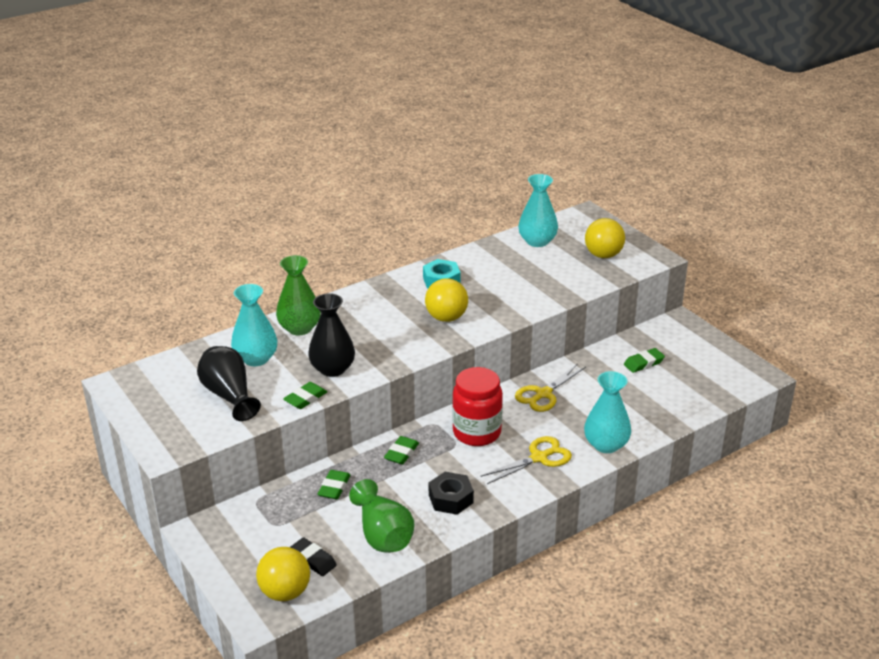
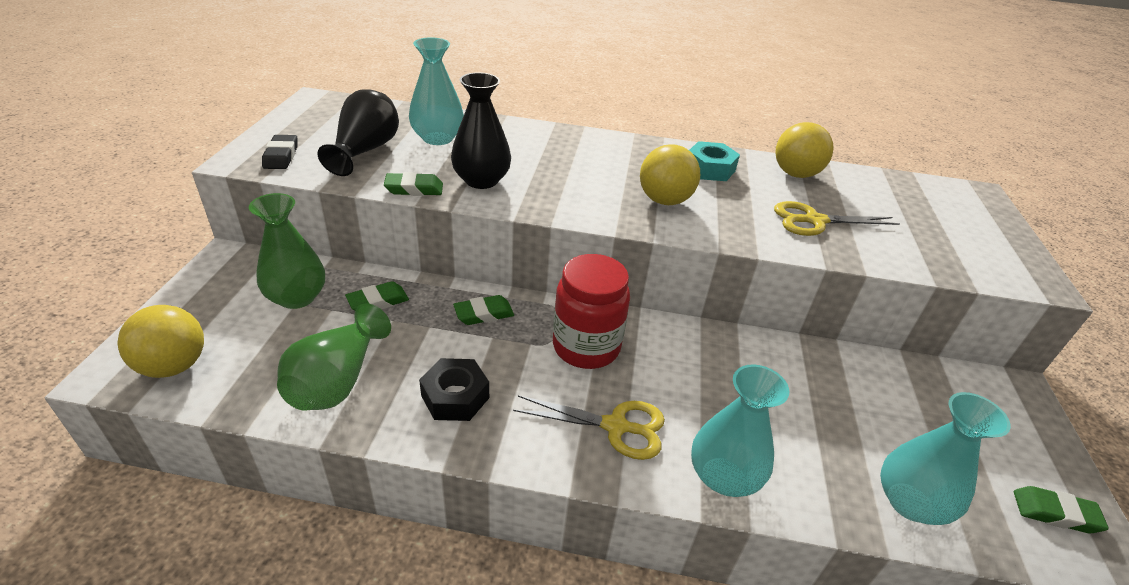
camera: 40 degrees right, 5 degrees up
(299, 328) = (513, 137): green vase -> green vase (297, 297)
(313, 560) = (246, 354): black eraser -> black eraser (281, 156)
(537, 241) = (876, 188): turquoise vase -> turquoise vase (910, 502)
(543, 394) = (718, 357): yellow scissors -> yellow scissors (814, 221)
(603, 255) = (953, 241): yellow ball -> yellow ball (795, 174)
(643, 363) = (903, 408): green eraser -> green eraser (1055, 513)

